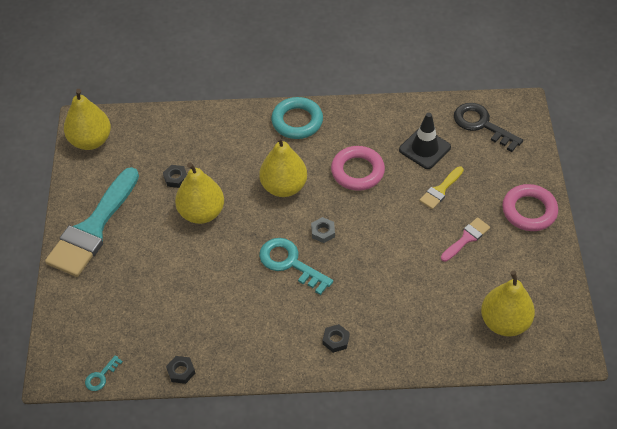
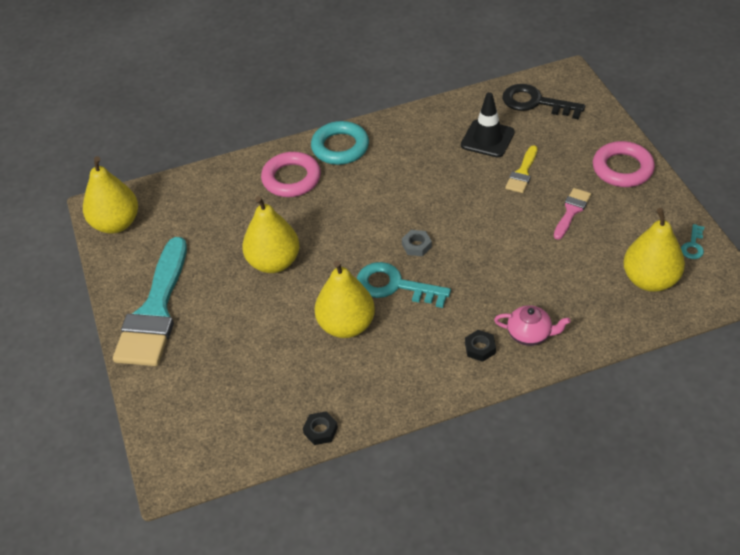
camera: 15 degrees left, 5 degrees down
(101, 376) = (228, 463): turquoise key -> turquoise key (693, 245)
(176, 178) = (230, 236): black nut -> none
(283, 187) = (354, 213): yellow pear -> yellow pear (346, 325)
(357, 171) = (427, 178): pink ring -> pink ring (291, 179)
(382, 340) = (530, 334): none -> pink teapot

